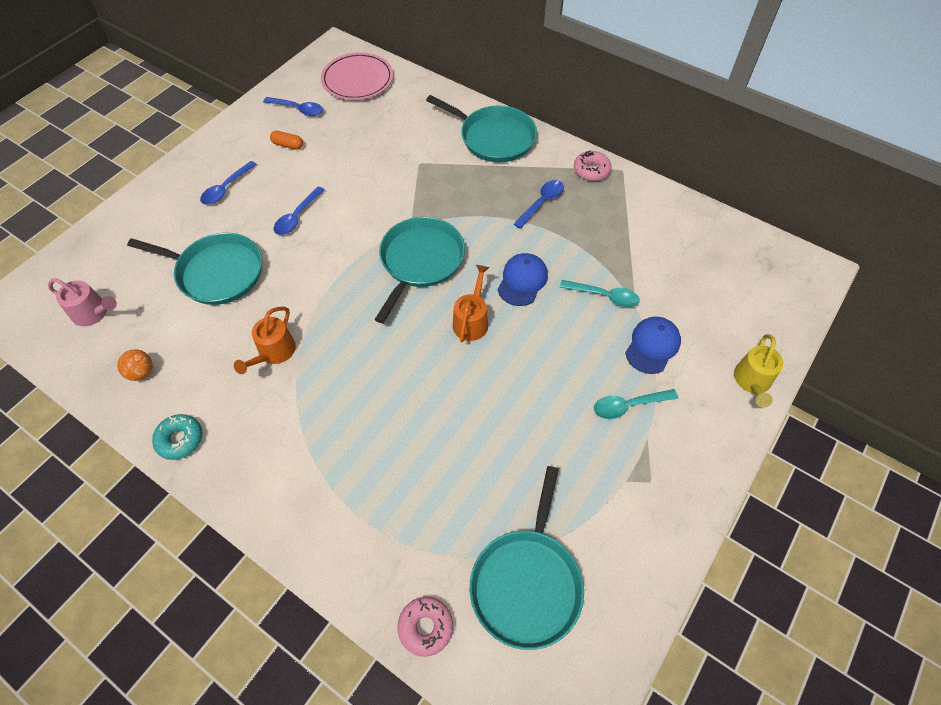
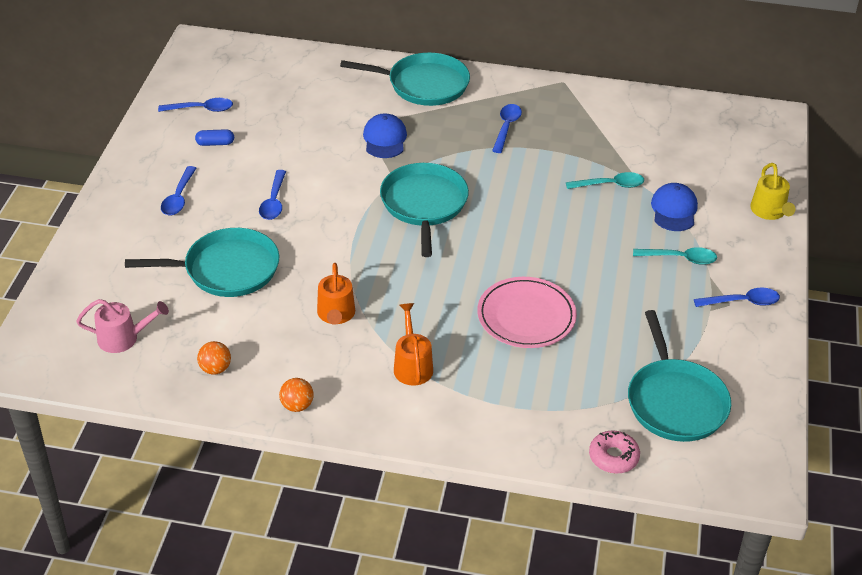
camera: 25 degrees left, 15 degrees down
(180, 439) = (297, 405): turquoise donut -> orange ball
(288, 145) = (215, 143): orange capsule -> blue capsule
(357, 80) = (245, 67): pink plate -> pink plate (526, 316)
(471, 320) = (504, 237): orange watering can -> orange watering can (412, 365)
(522, 281) = (530, 193): blue cap -> blue cap (385, 139)
(591, 170) = (535, 89): pink donut -> none
(628, 406) = (680, 258): turquoise spoon -> turquoise spoon turned 135 degrees counterclockwise
(665, 483) = (742, 302): none -> blue spoon

